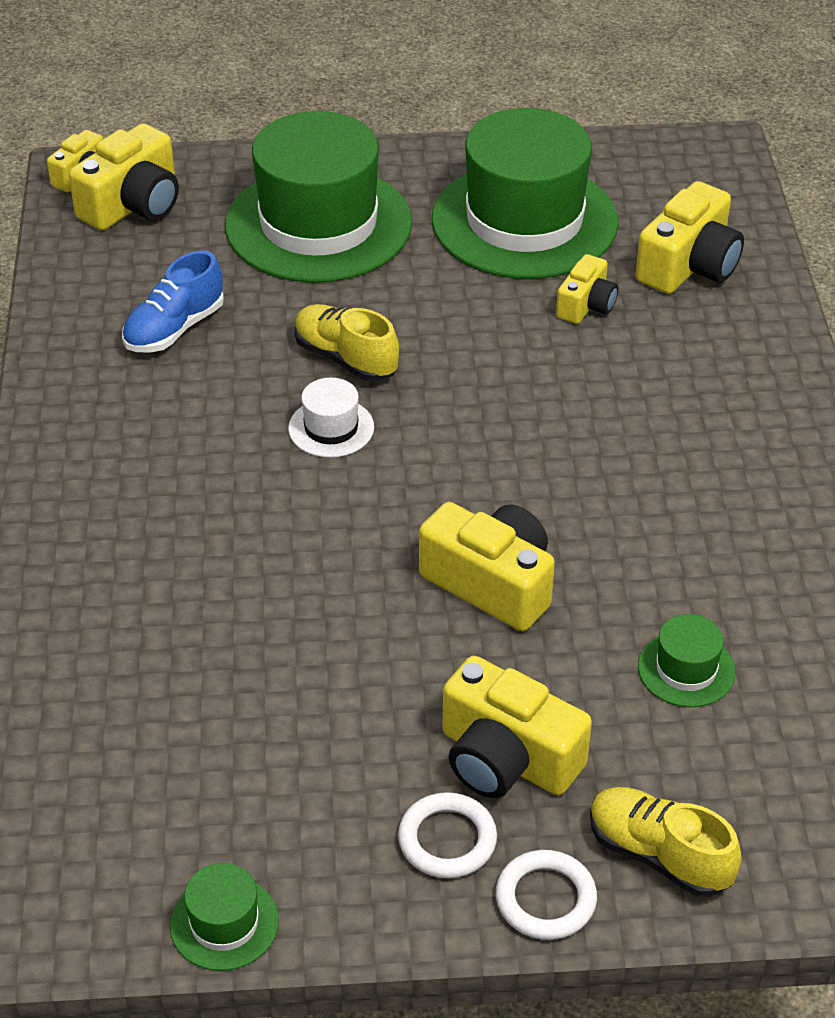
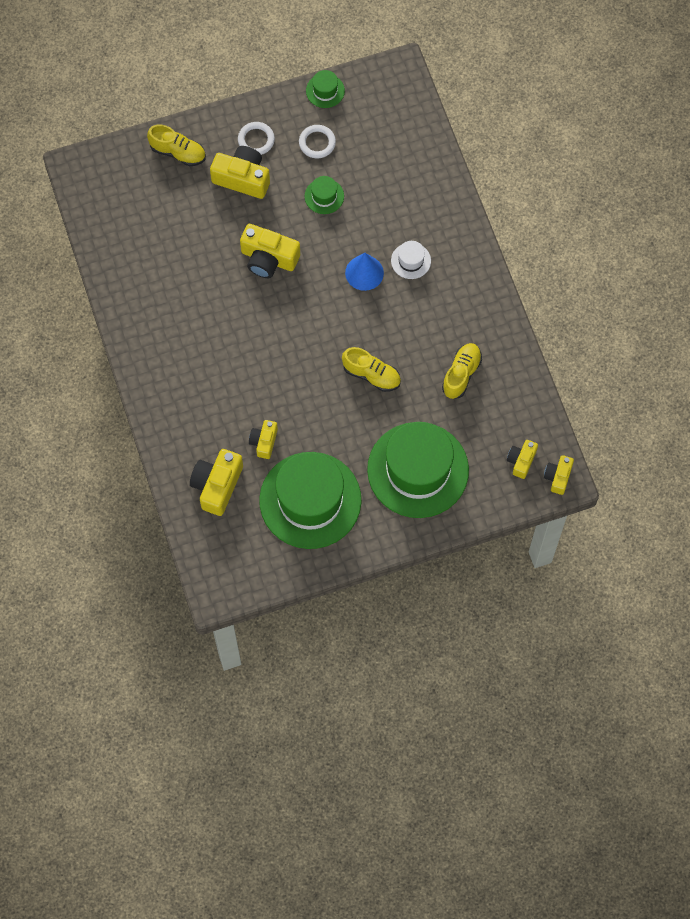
camera: 165 degrees right, 25 degrees up
(133, 205) = (521, 461): yellow camera -> yellow camera, size x0.59
(174, 329) = (461, 374): blue shoe -> yellow shoe
(290, 518) = (364, 273): none -> blue cone
(331, 428) = (364, 329): white hat -> white hat (411, 261)
(545, 899) = (215, 126): white ring -> white ring (317, 143)
(686, 669) = (180, 235): green hat -> green hat (324, 196)

